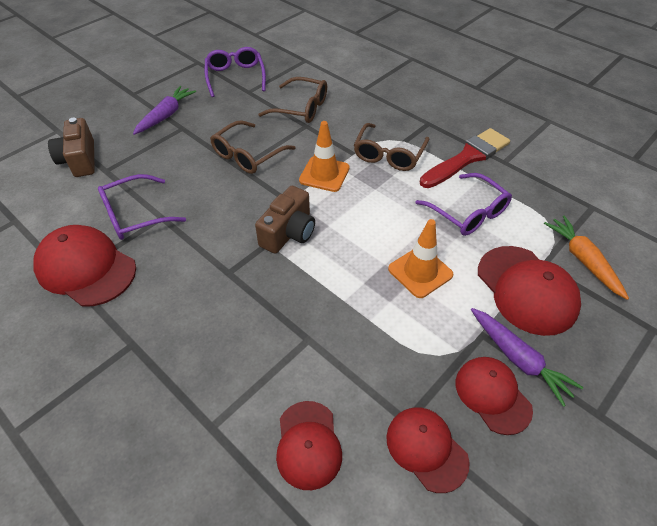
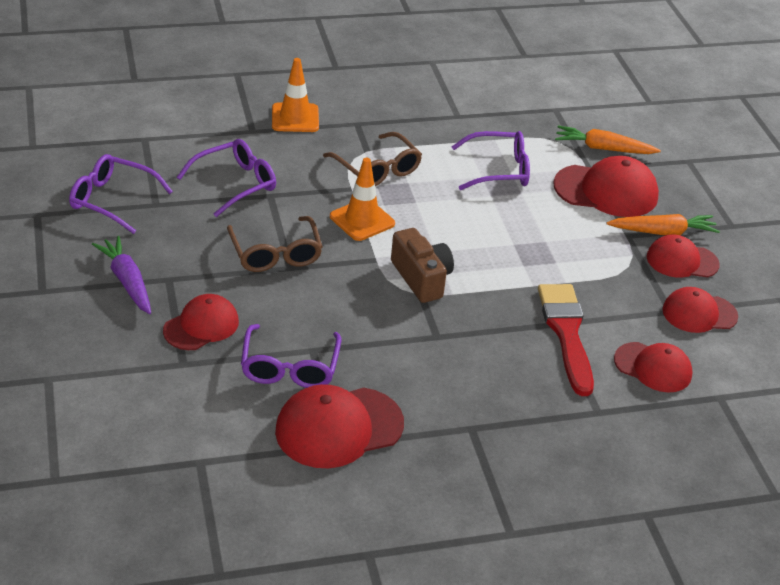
camera: 60 degrees left, 10 degrees down
(80, 160) = (138, 377): brown camera -> none
(147, 160) = (201, 326): none -> red cap
(301, 108) = (235, 184): brown glasses -> purple glasses
(420, 272) = (540, 231): orange traffic cone -> orange traffic cone (295, 118)
(467, 158) = (431, 131): red brush -> red brush (566, 333)
(518, 359) = (663, 232): purple carrot -> orange carrot

